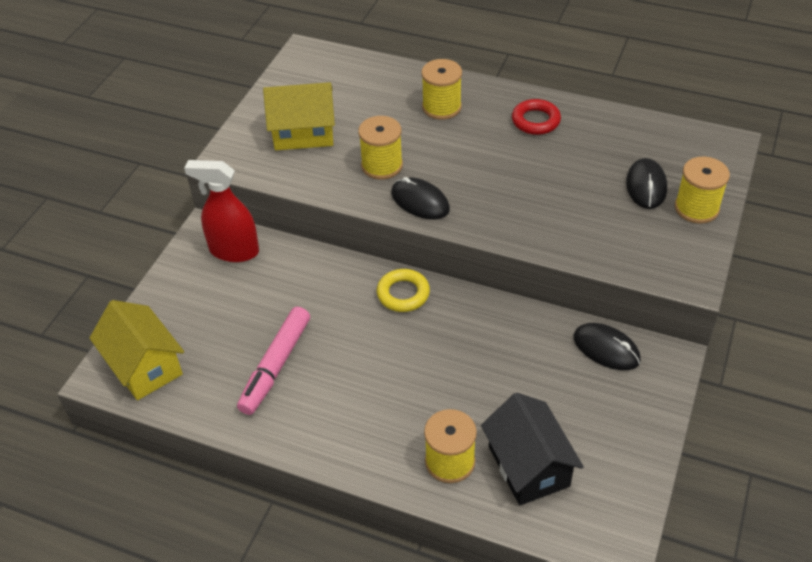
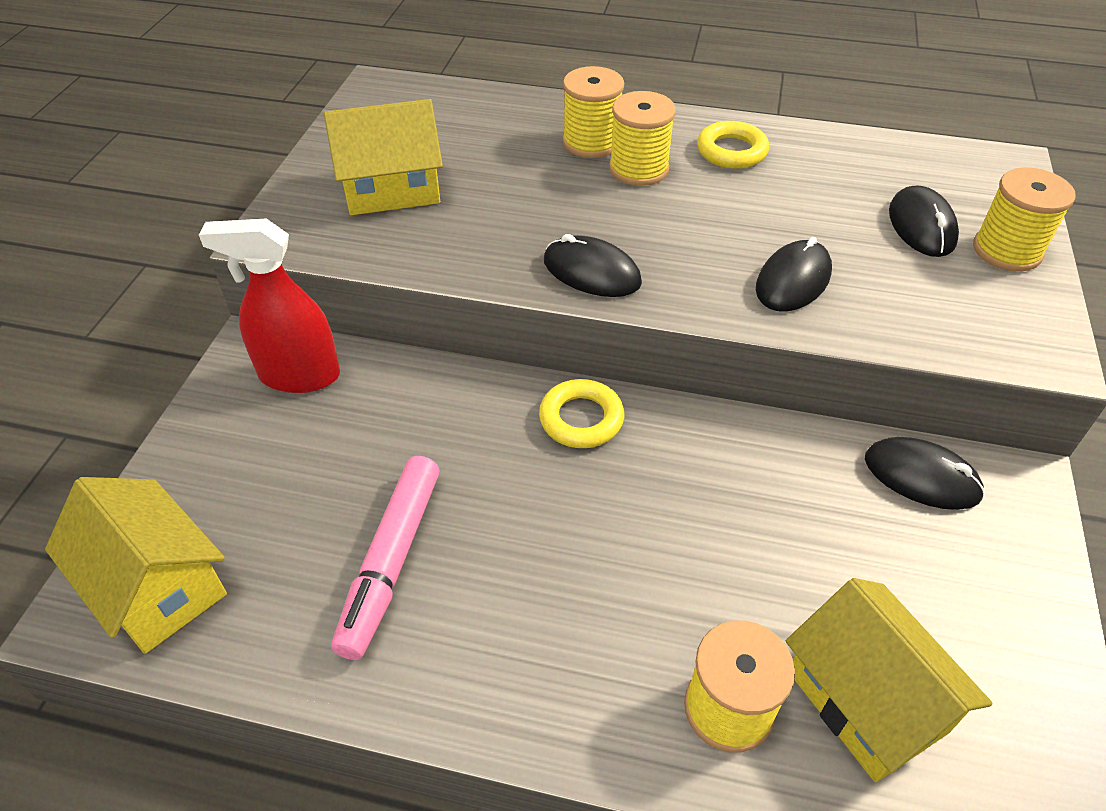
camera: 10 degrees left, 0 degrees up
(382, 165) = (520, 225): yellow spool -> yellow spool (638, 169)
(528, 466) = (866, 700): black house -> yellow house
(535, 121) = (731, 151): red ring -> yellow ring
(547, 217) = (793, 280): none -> black mouse

